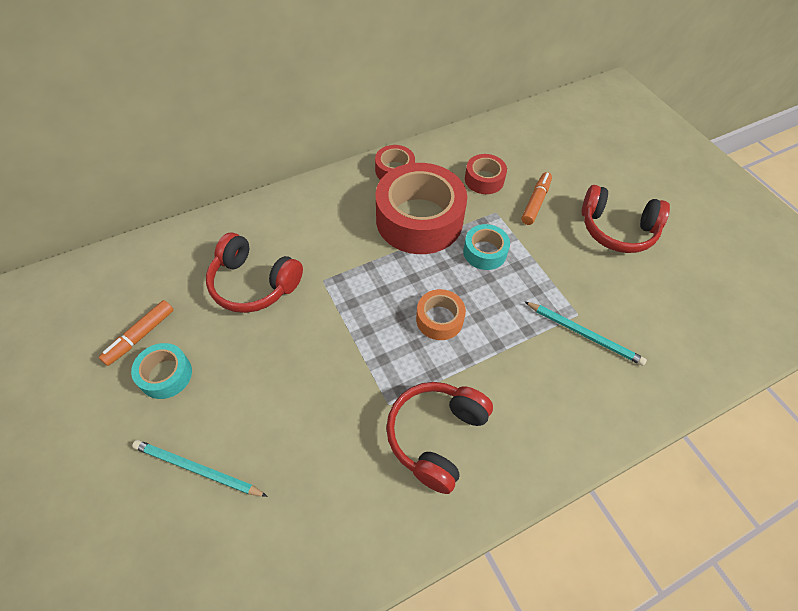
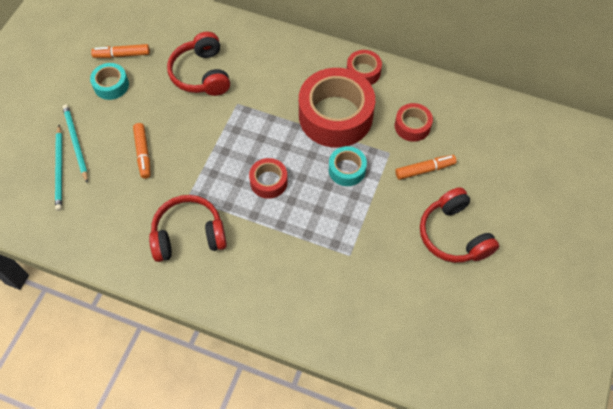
camera: 50 degrees right, 5 degrees up
(289, 407) = (143, 153): none -> orange marker
(439, 319) = (268, 182): orange tape -> red tape
(584, 334) = (336, 268): turquoise pencil -> turquoise pencil (59, 169)

